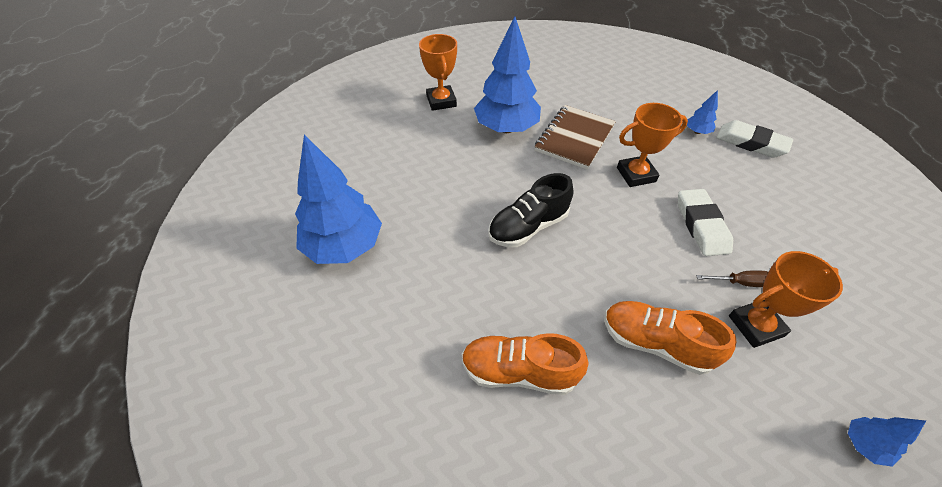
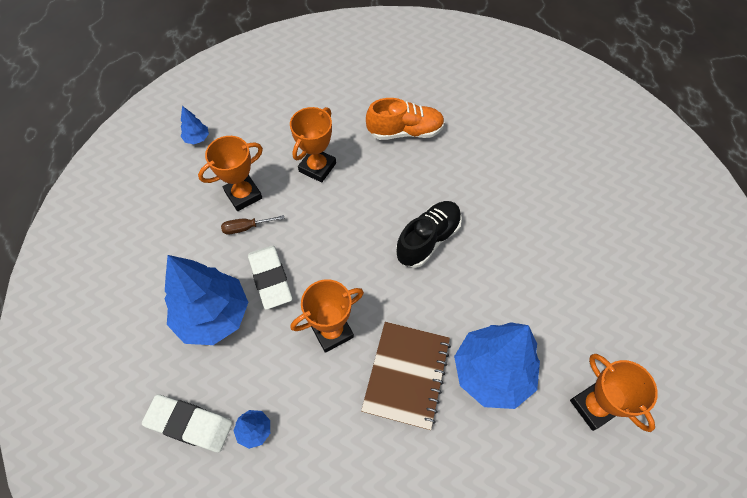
camera: 165 degrees right, 10 degrees up
(344, 246) = (570, 186): blue tree -> blue tree (213, 316)
(655, 343) = (317, 167): orange shoe -> orange trophy

